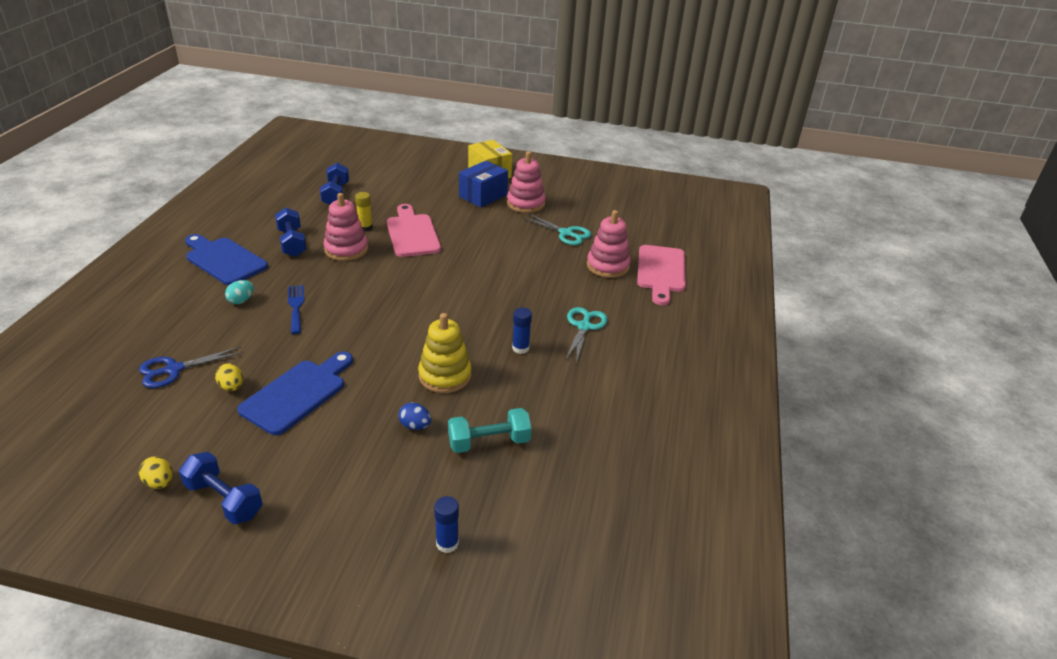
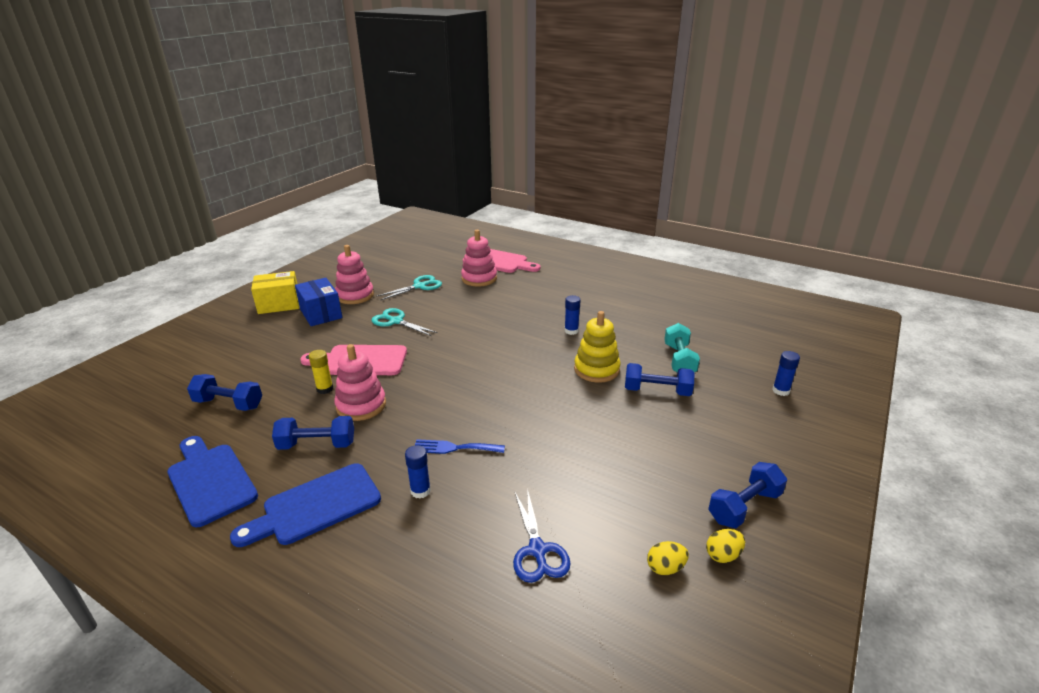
camera: 70 degrees left, 5 degrees down
(232, 387) = (581, 500): yellow egg -> yellow egg (665, 568)
(241, 300) = (420, 491): turquoise egg -> blue glue stick
(297, 394) = (602, 454): blue cutting board -> blue cutting board (210, 480)
(415, 426) = (657, 391): blue egg -> blue dumbbell
(584, 326) = (553, 301): turquoise scissors -> turquoise scissors (395, 321)

